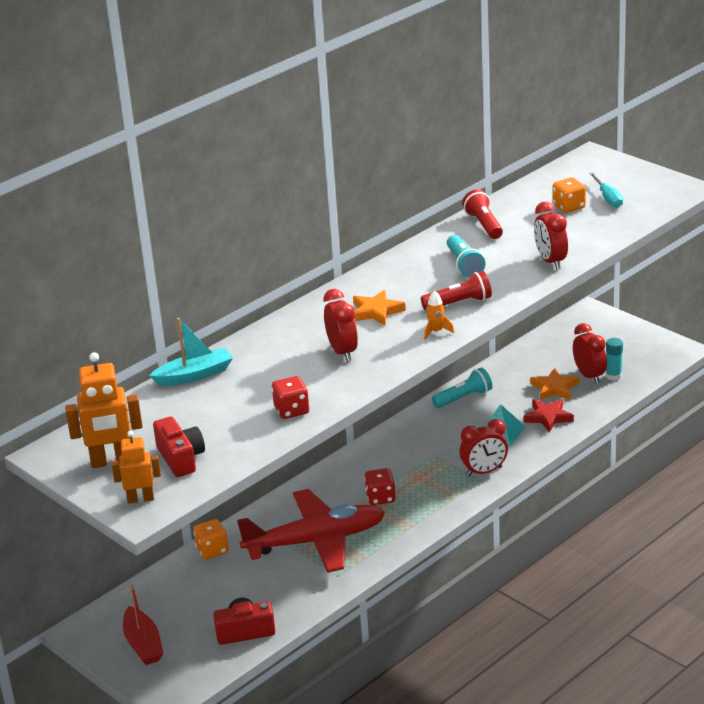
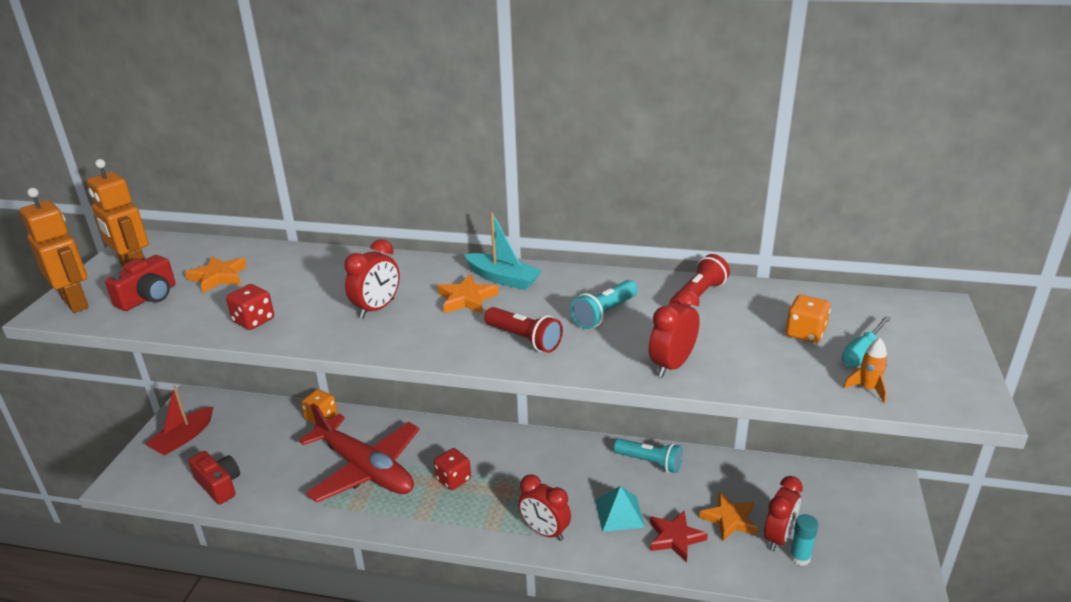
camera: 55 degrees right, 0 degrees up
(140, 499) = (75, 303): orange robot -> orange robot, size x1.60
(189, 418) = (218, 277): none -> orange star
(194, 375) = (291, 255): turquoise boat -> turquoise boat (503, 279)
(436, 332) = (455, 346): orange rocket -> orange rocket (868, 389)

